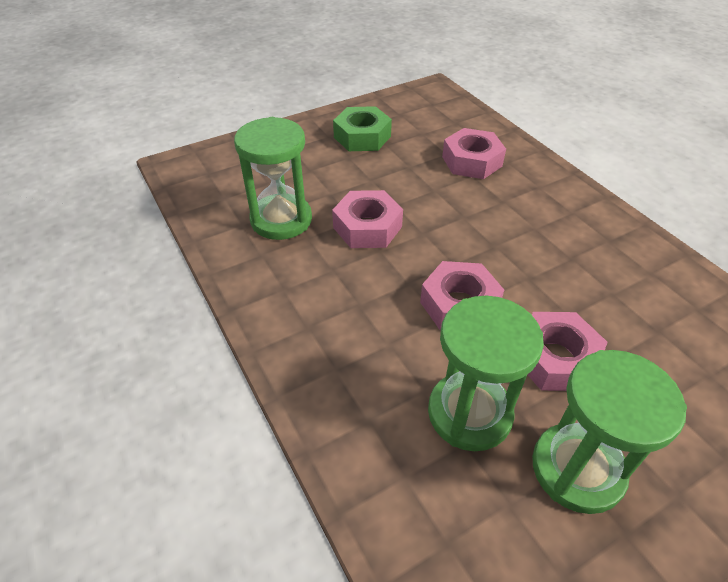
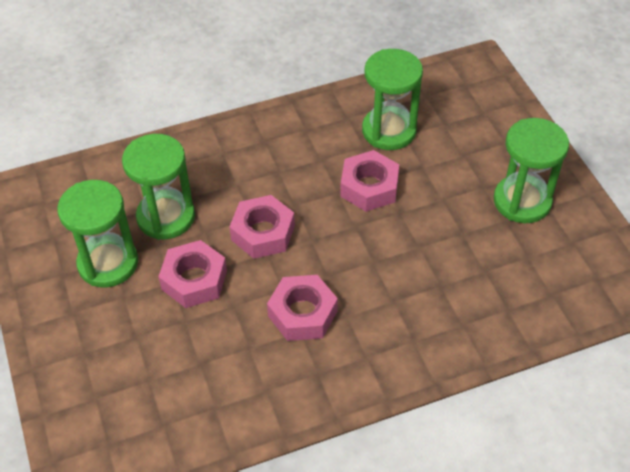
camera: 100 degrees right, 5 degrees up
(362, 137) = (522, 201): green nut -> green hourglass
(471, 161) = (466, 290): pink nut -> pink nut (302, 313)

